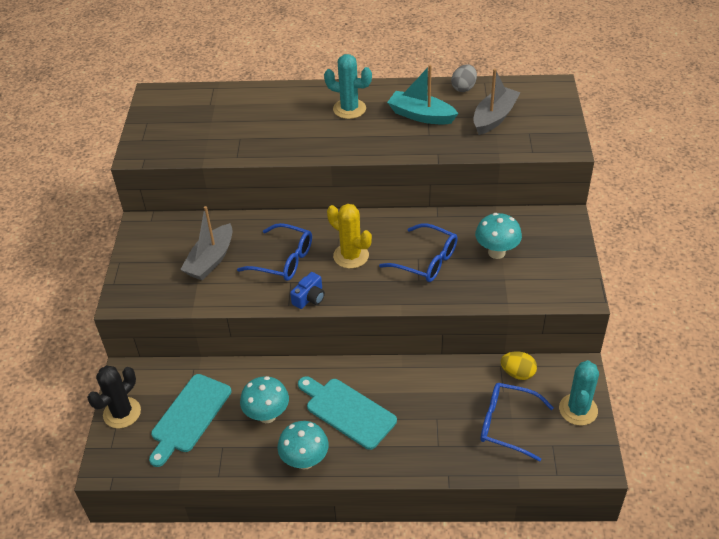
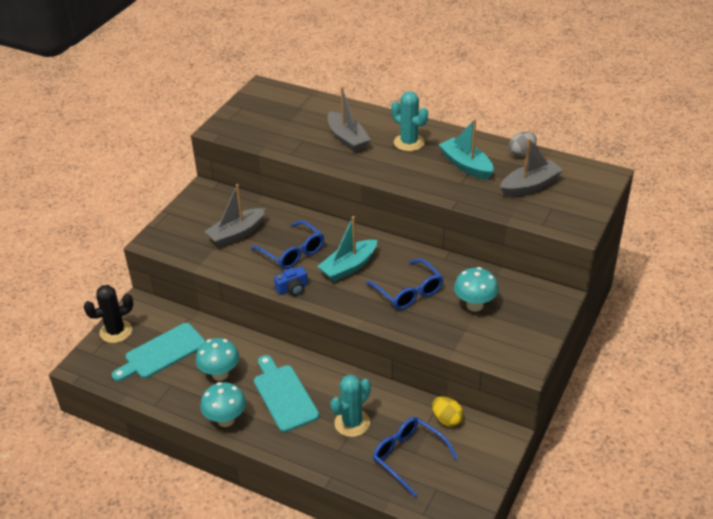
camera: 25 degrees right, 5 degrees down
(284, 123) = (347, 139): none -> grey boat
(351, 256) = (349, 267): yellow cactus -> turquoise boat
(578, 410) = (479, 469): turquoise cactus -> turquoise cactus (352, 423)

